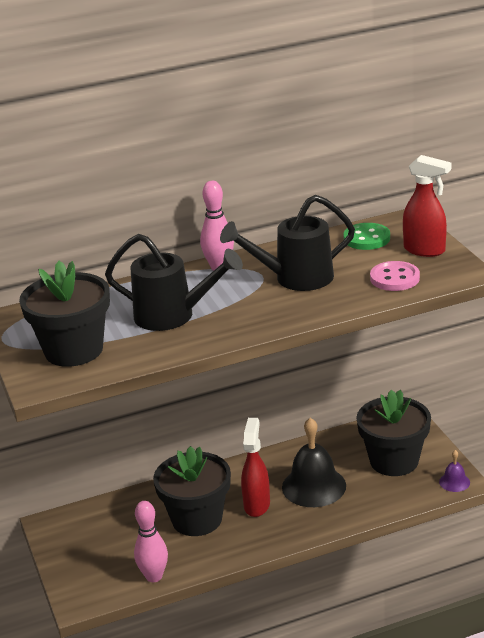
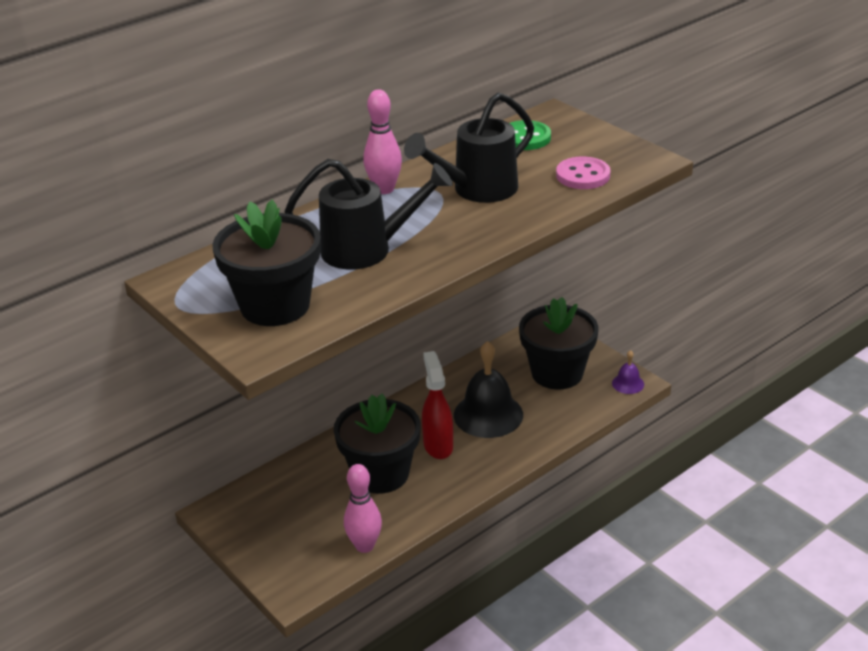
camera: 20 degrees left, 5 degrees up
(425, 250) = (594, 142): red spray bottle -> none

